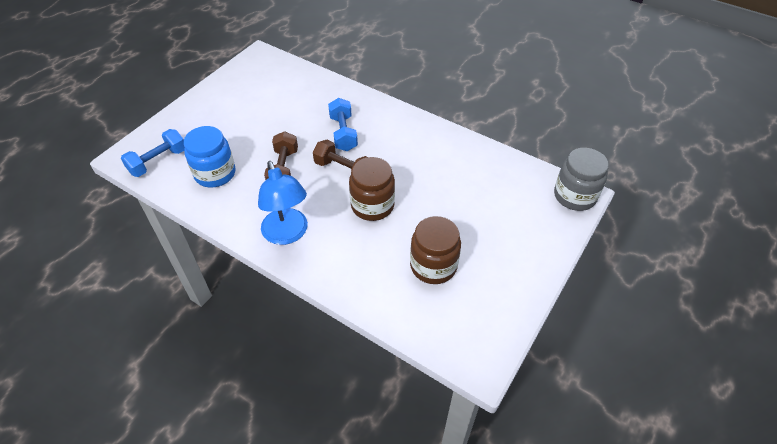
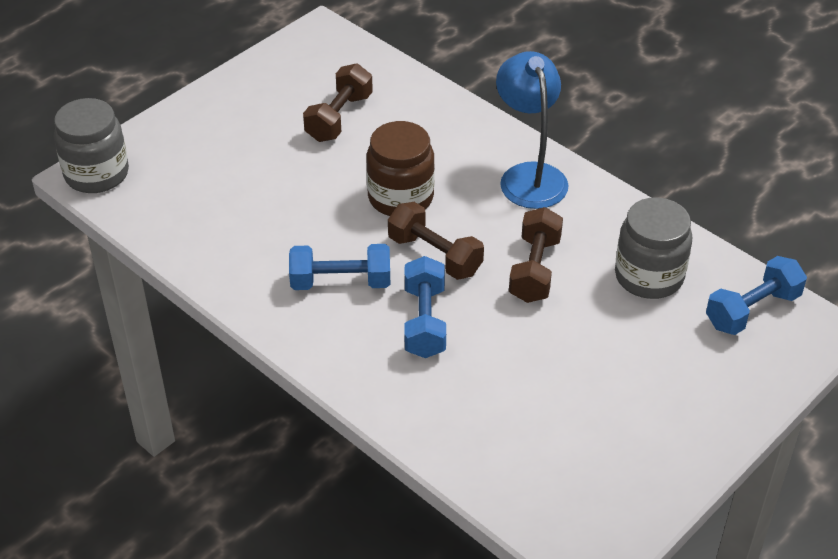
camera: 170 degrees left, 5 degrees down
(215, 174) = (649, 276): blue jar -> grey jar
(394, 148) = (341, 282): none -> blue dumbbell
(433, 266) = (339, 117): brown jar -> brown dumbbell

